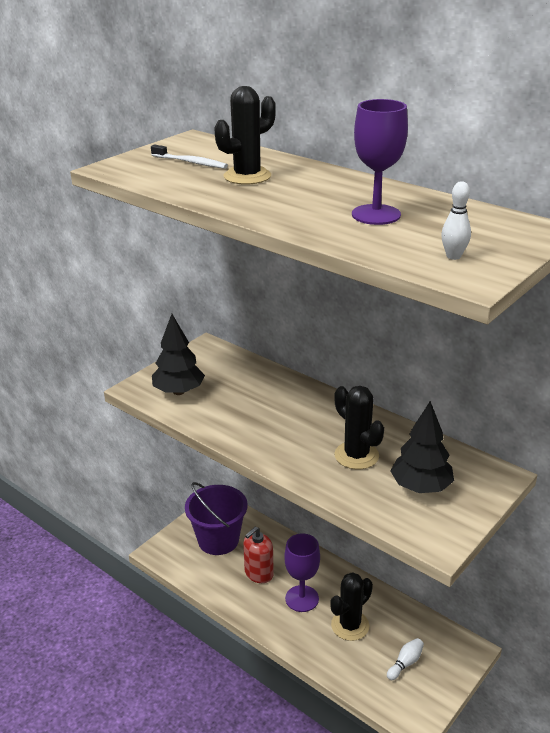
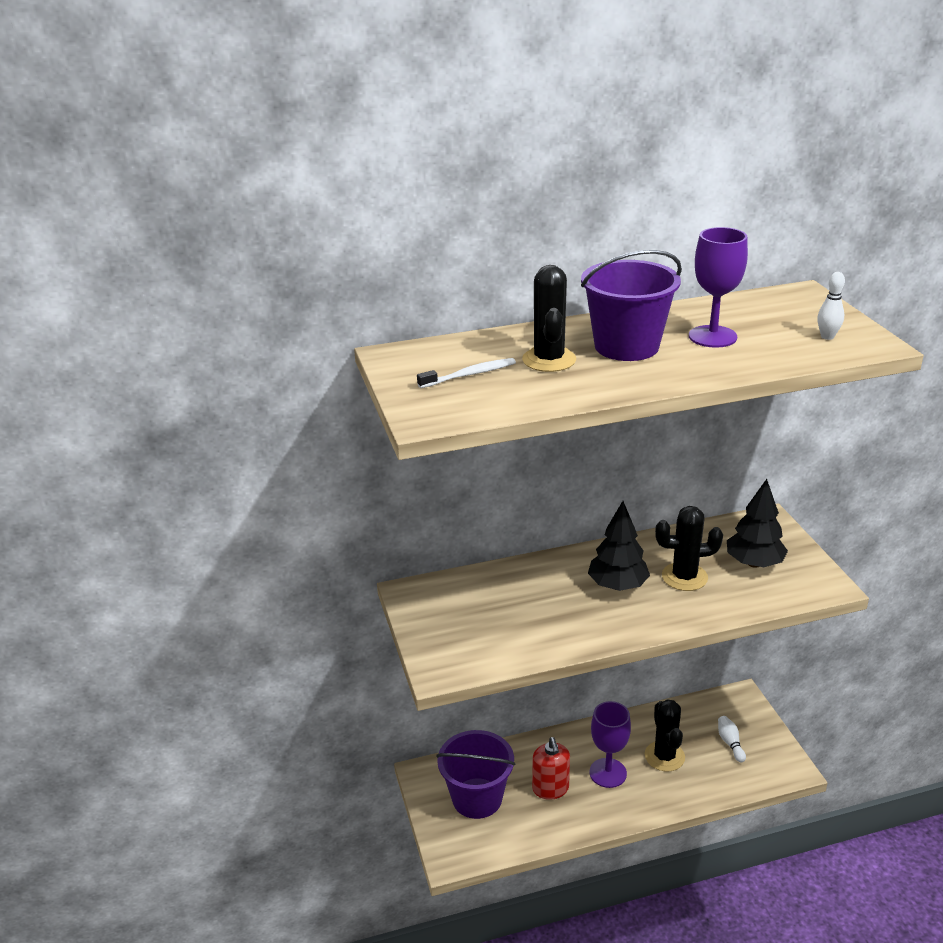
camera: 55 degrees left, 0 degrees up
(179, 391) = (477, 643): black tree -> black tree (617, 585)
(308, 192) = (626, 346): none -> purple bucket

